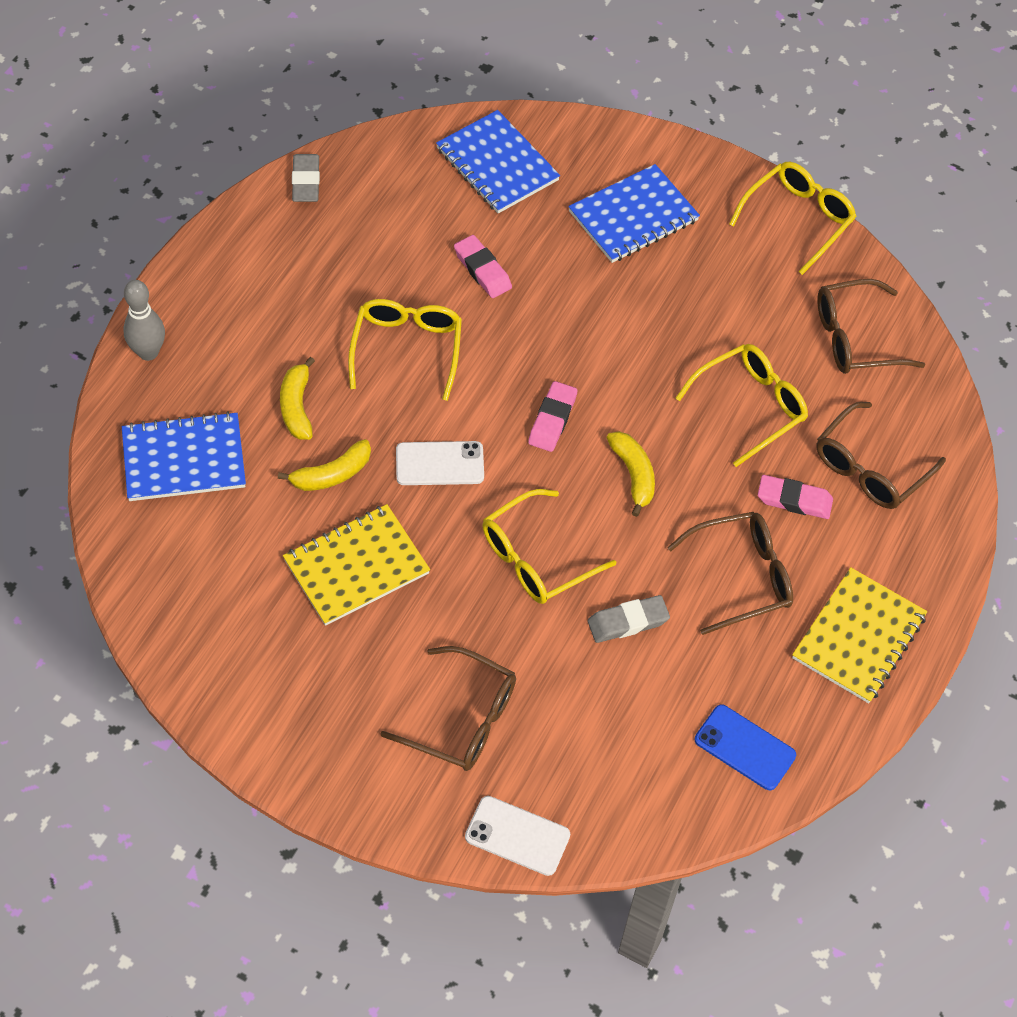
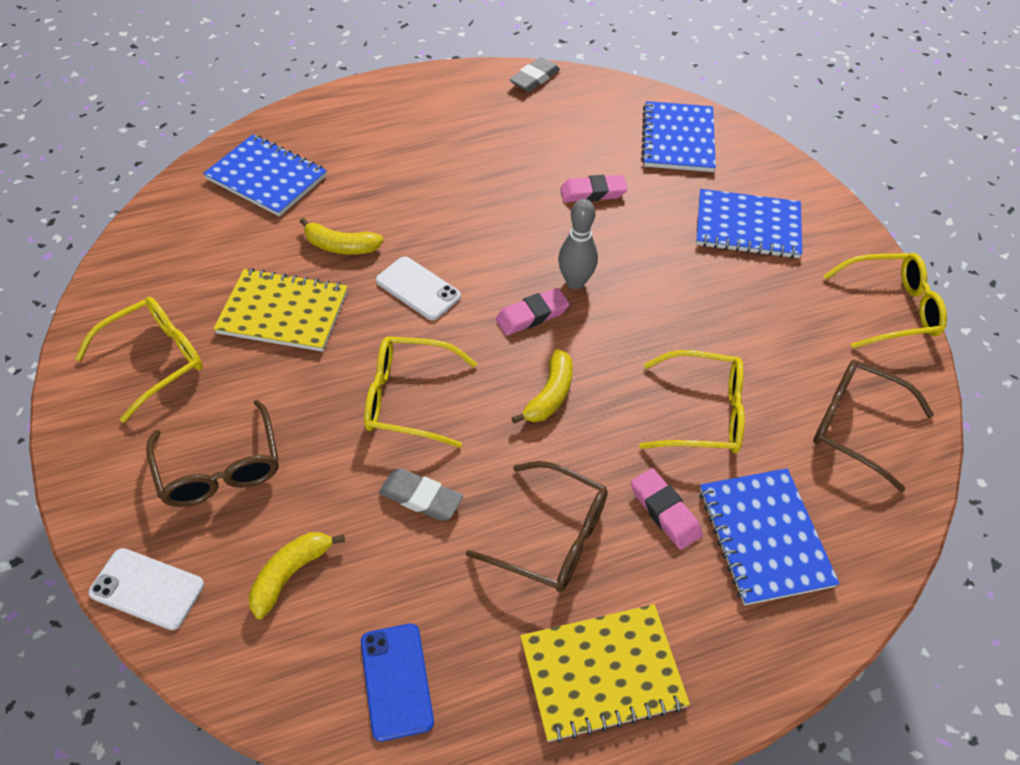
camera: 45 degrees right, 5 degrees down
(148, 352) = (324, 110): grey bowling pin -> grey bowling pin (575, 282)
(297, 406) = (371, 193): yellow banana -> yellow banana (291, 574)
(407, 349) = (483, 206): yellow glasses -> yellow glasses (155, 360)
(482, 270) = (593, 192): pink eraser -> pink eraser turned 75 degrees clockwise
(517, 836) = (147, 589): white phone -> white phone turned 45 degrees counterclockwise
(870, 468) = (764, 537): brown glasses -> blue notebook

